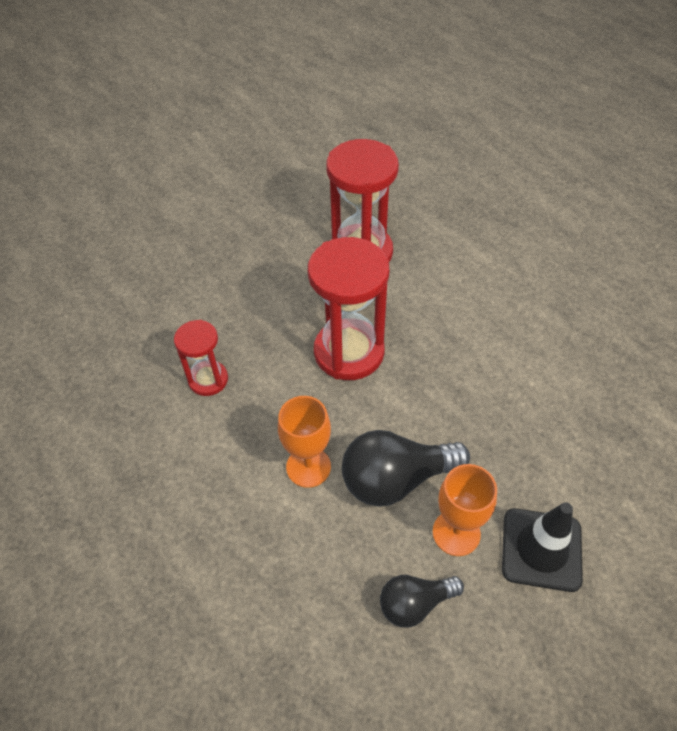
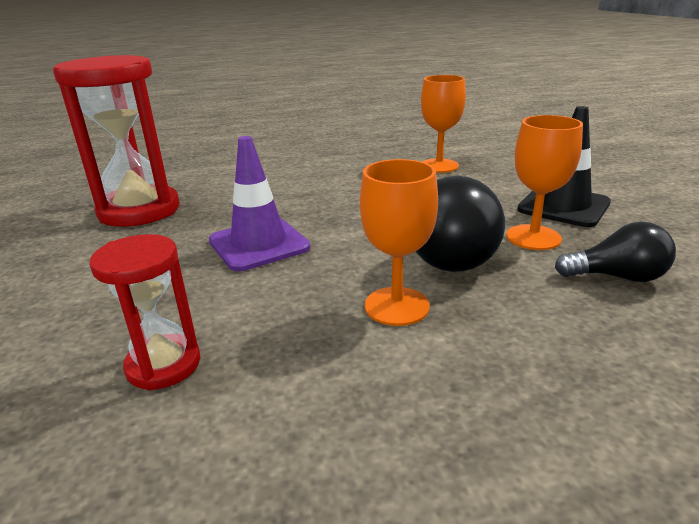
camera: 65 degrees left, 25 degrees down
(349, 352) = (259, 244): red hourglass -> purple traffic cone
(415, 603) = (617, 277): black light bulb -> black light bulb turned 90 degrees counterclockwise
(586, 415) = (439, 166): none -> orange goblet

